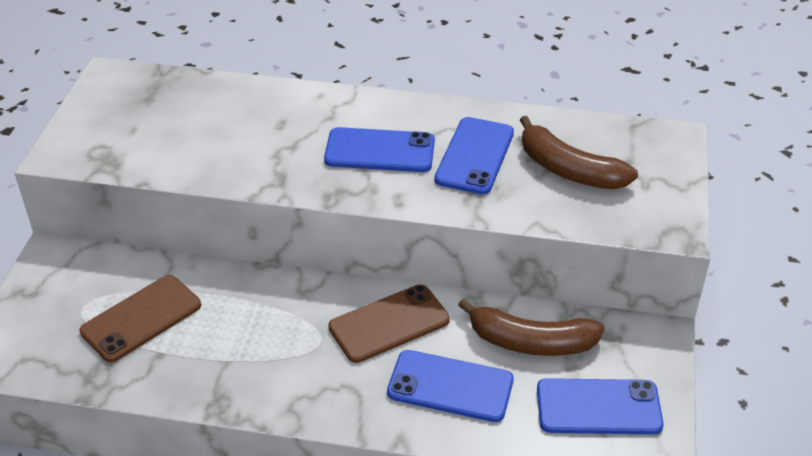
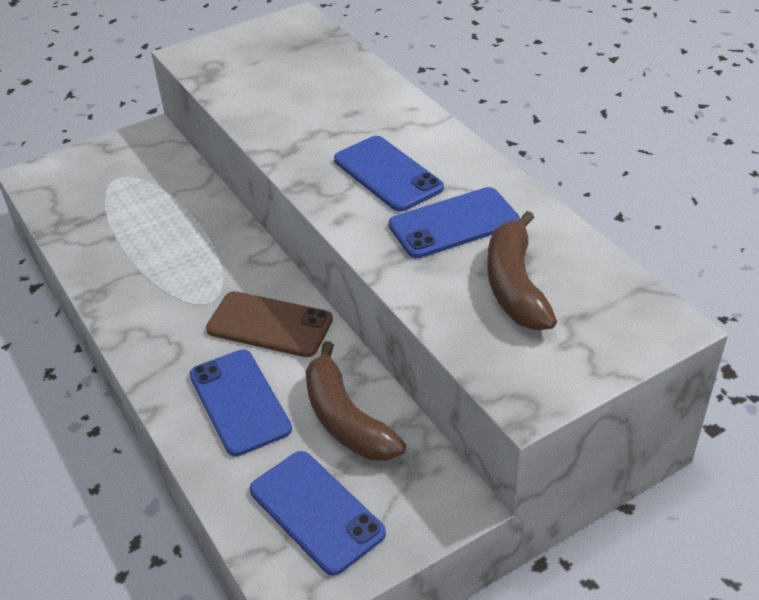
camera: 50 degrees right, 0 degrees up
(141, 318) = (136, 207): brown phone -> none

